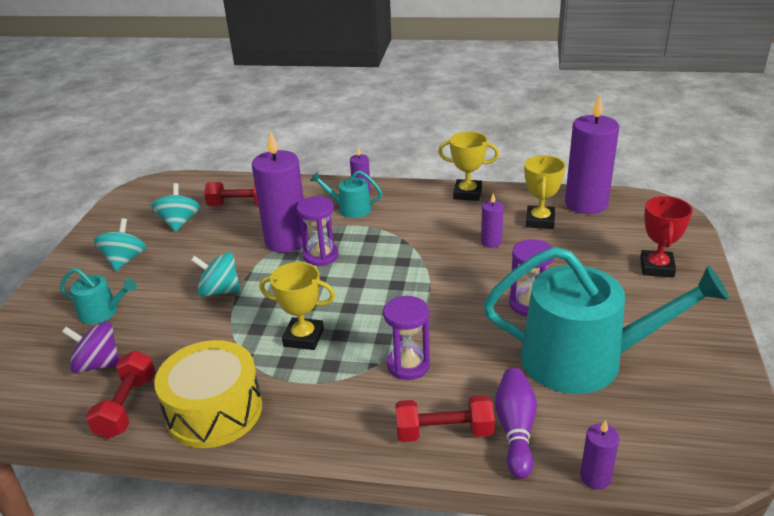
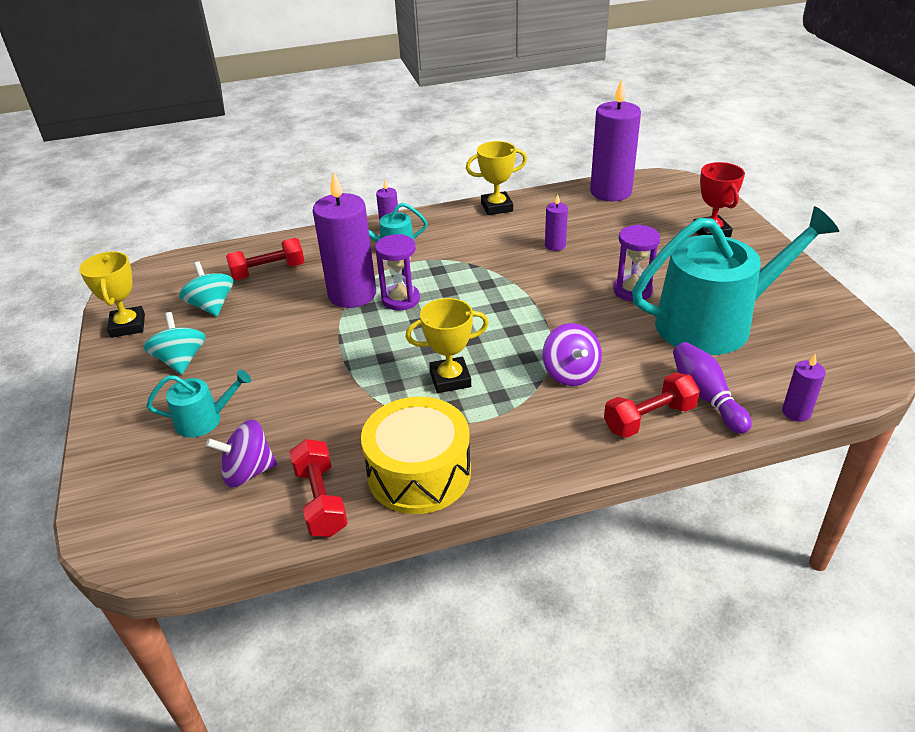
camera: 25 degrees left, 5 degrees up
(219, 291) = (322, 361): turquoise spinning top -> none
(408, 365) = (570, 373): purple hourglass -> purple spinning top
(540, 221) = (583, 216): yellow trophy -> yellow trophy (128, 326)

